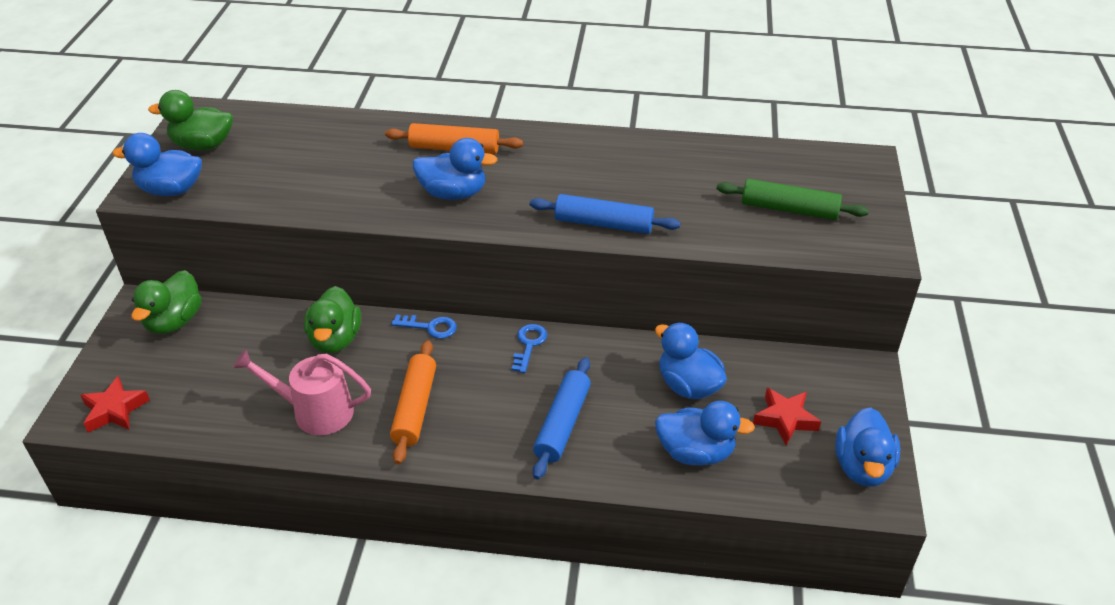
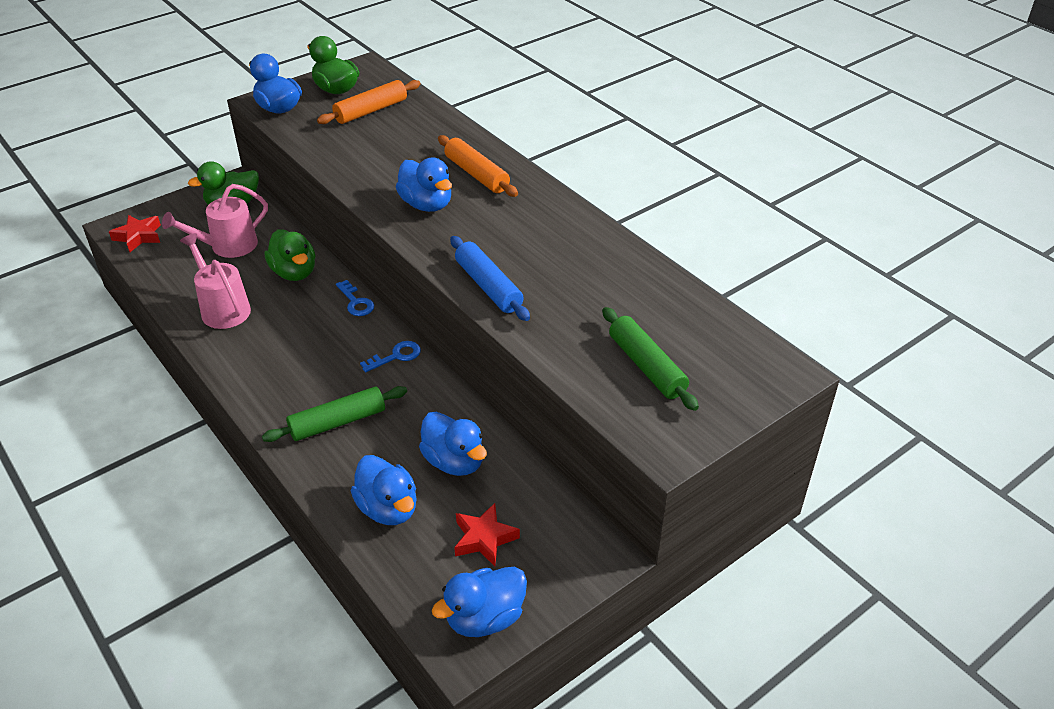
camera: 45 degrees right, 0 degrees up
(231, 358) = (228, 246): none -> pink watering can
(335, 339) = (294, 272): green duck -> green duck turned 75 degrees counterclockwise
(415, 408) = (274, 346): orange rolling pin -> orange rolling pin (371, 111)
(562, 424) = (337, 422): blue rolling pin -> green rolling pin
(688, 386) = (454, 461): blue duck -> blue duck turned 135 degrees clockwise

